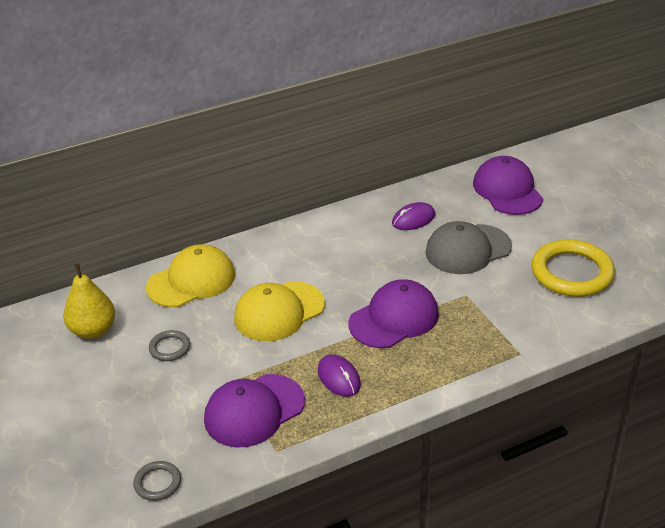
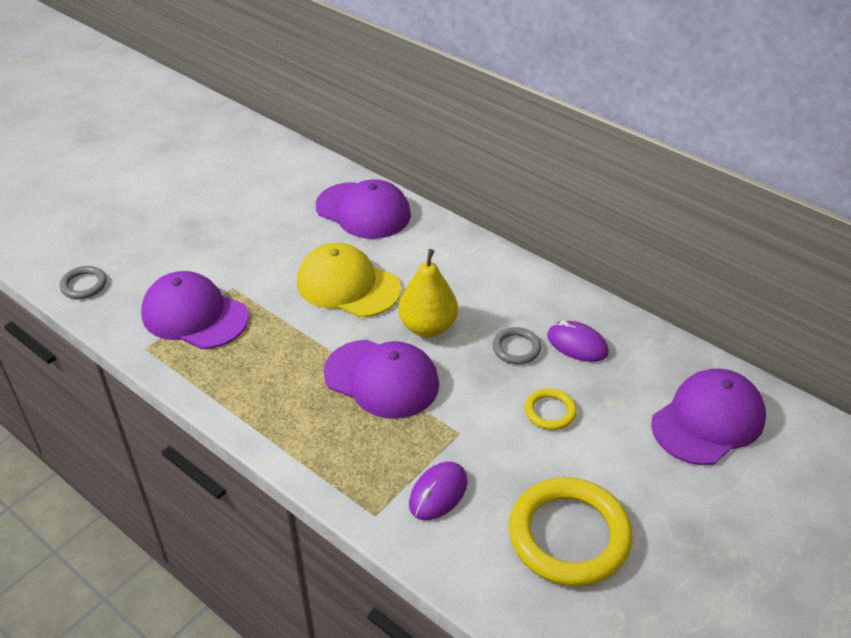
camera: 65 degrees right, 5 degrees up
(93, 330) = (263, 178): yellow pear -> yellow pear (428, 327)
(169, 348) = (259, 231): grey ring -> grey ring (516, 348)
(191, 281) = (363, 211): yellow cap -> purple cap
(339, 378) = (265, 362): purple mouse -> purple mouse (438, 493)
(467, 249) = (550, 411): grey cap -> yellow ring

